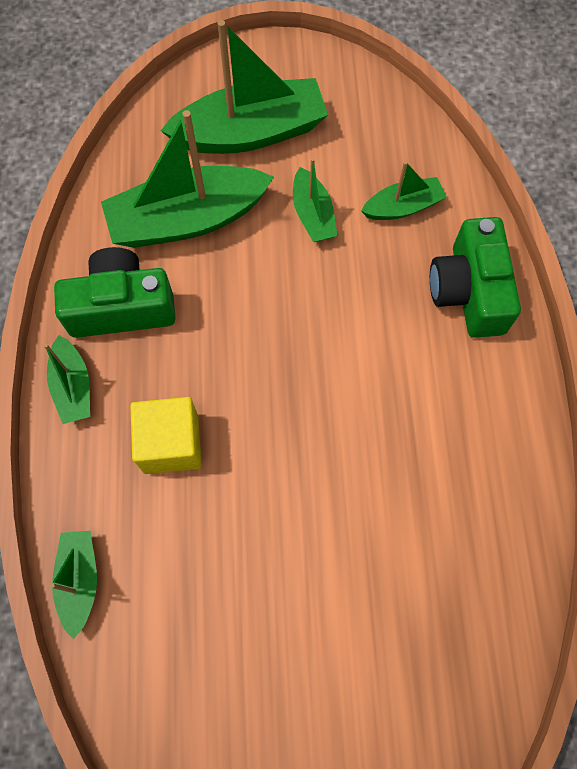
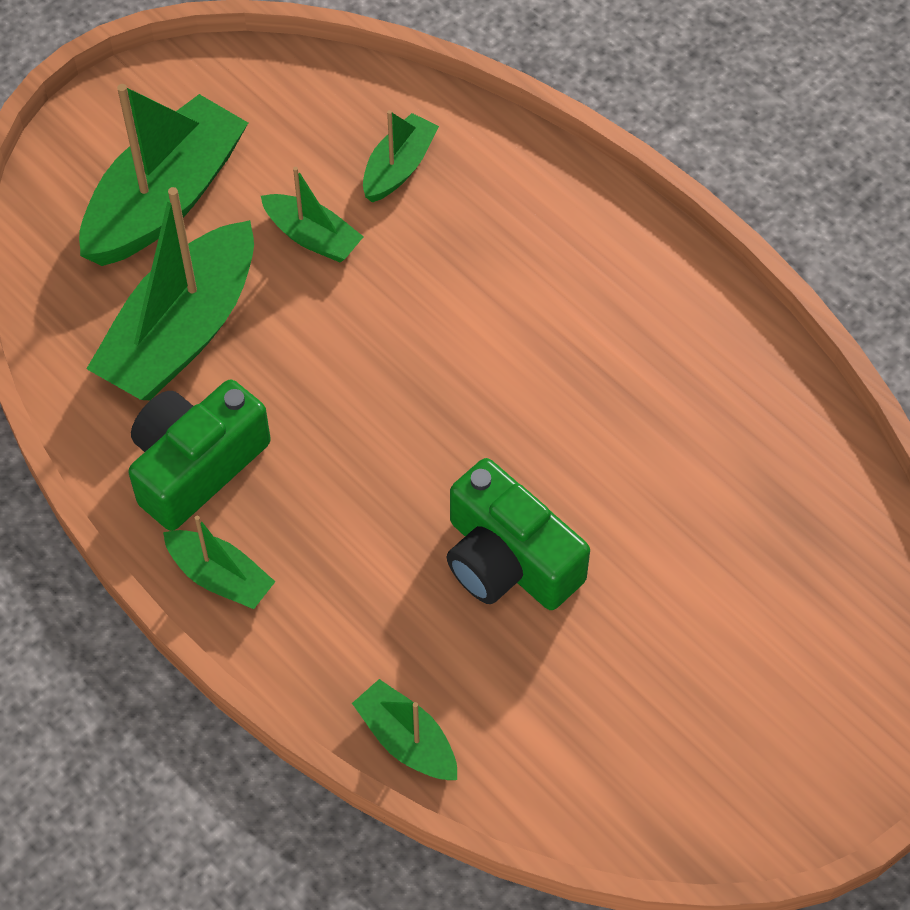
camera: 40 degrees left, 10 degrees down
(171, 443) = (376, 553): yellow cube -> none
(469, 291) = (538, 204): green camera -> green camera (508, 560)

